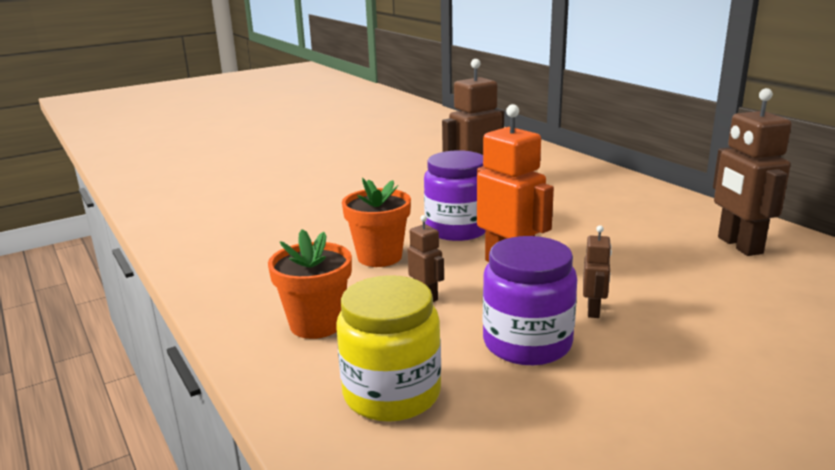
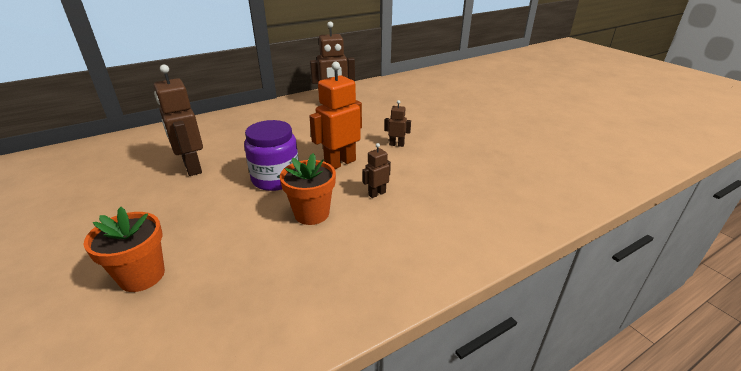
camera: 90 degrees left, 10 degrees up
(316, 324) = (412, 239): orange flower pot -> orange flower pot (142, 276)
(392, 393) = (483, 206): yellow jar -> none
(527, 343) = (428, 164): purple jar -> none

